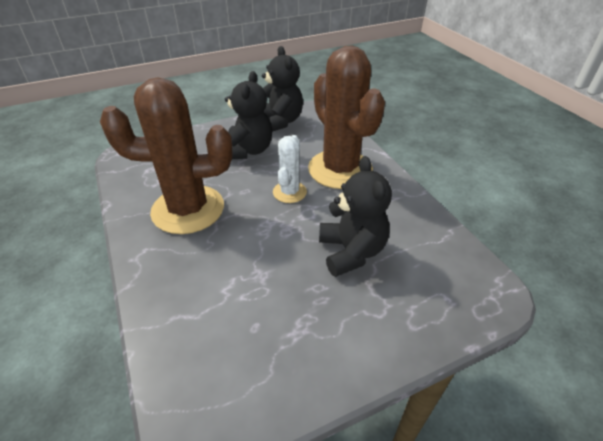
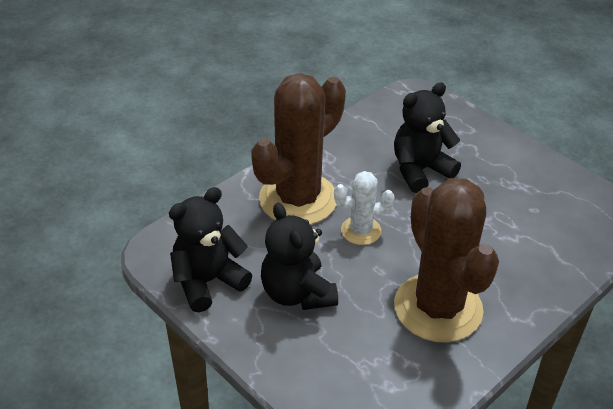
camera: 110 degrees left, 0 degrees up
(248, 151) = (297, 293): black teddy bear -> black teddy bear turned 105 degrees counterclockwise

